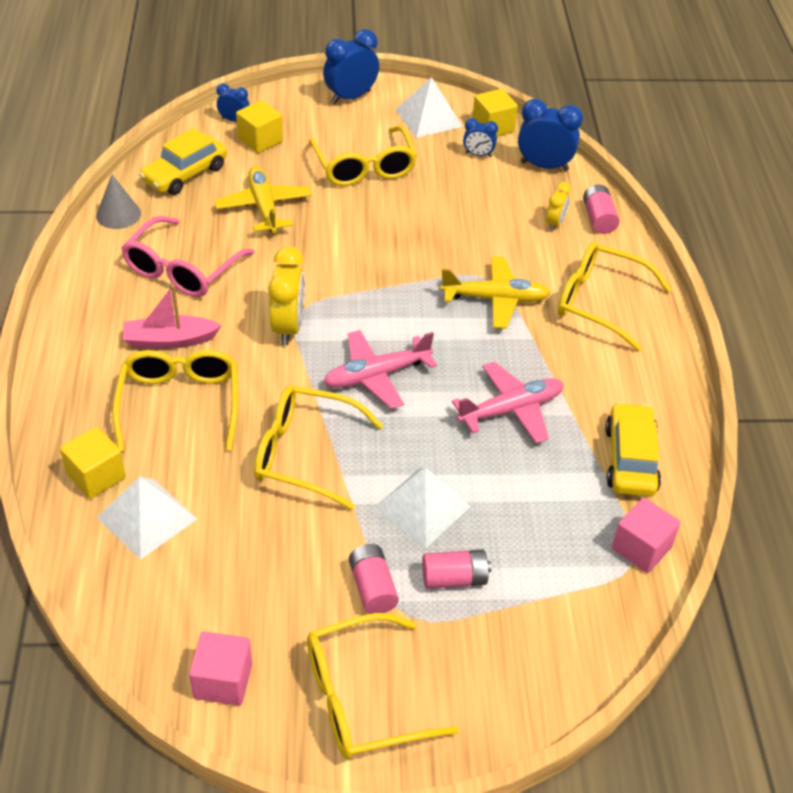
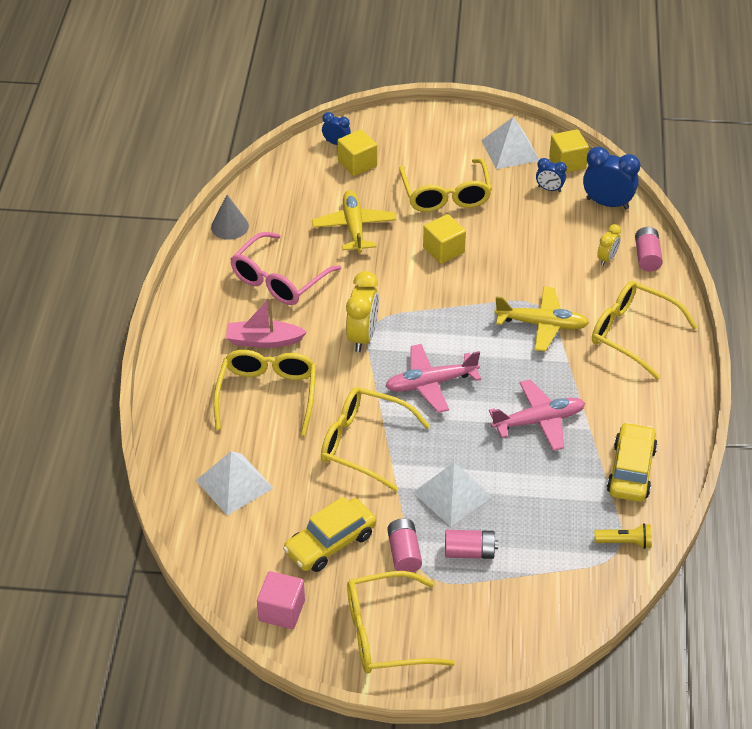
camera: 10 degrees right, 0 degrees up
(96, 476) = (197, 448): yellow cube -> yellow cube (443, 250)
(185, 174) = (289, 192): yellow car -> yellow car (330, 543)
(351, 97) = (443, 126): blue clock -> none
(641, 548) = (625, 542): pink cube -> yellow flashlight

